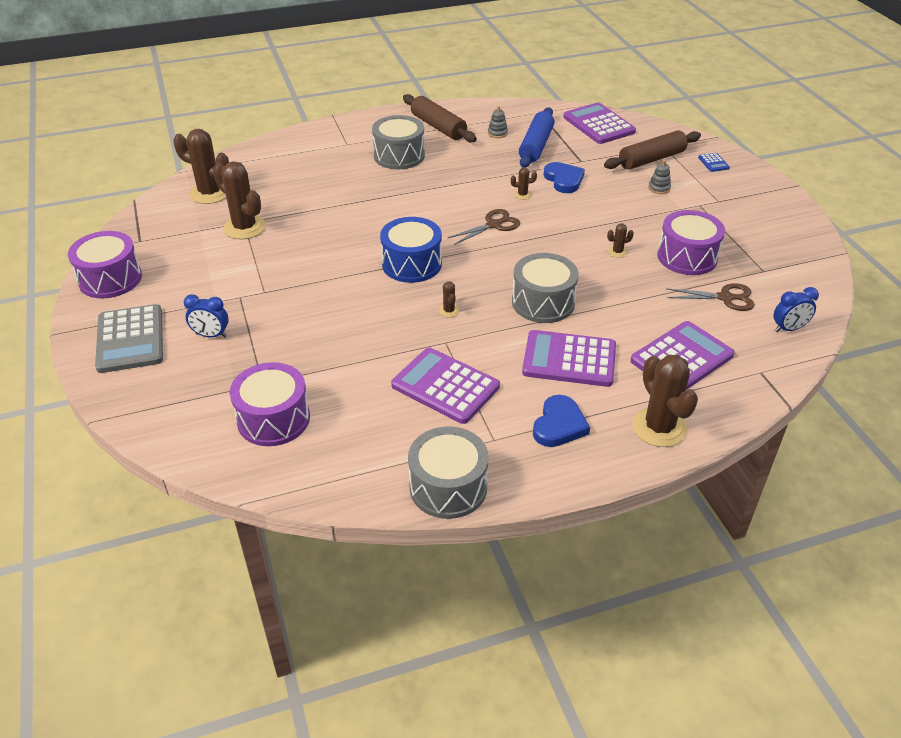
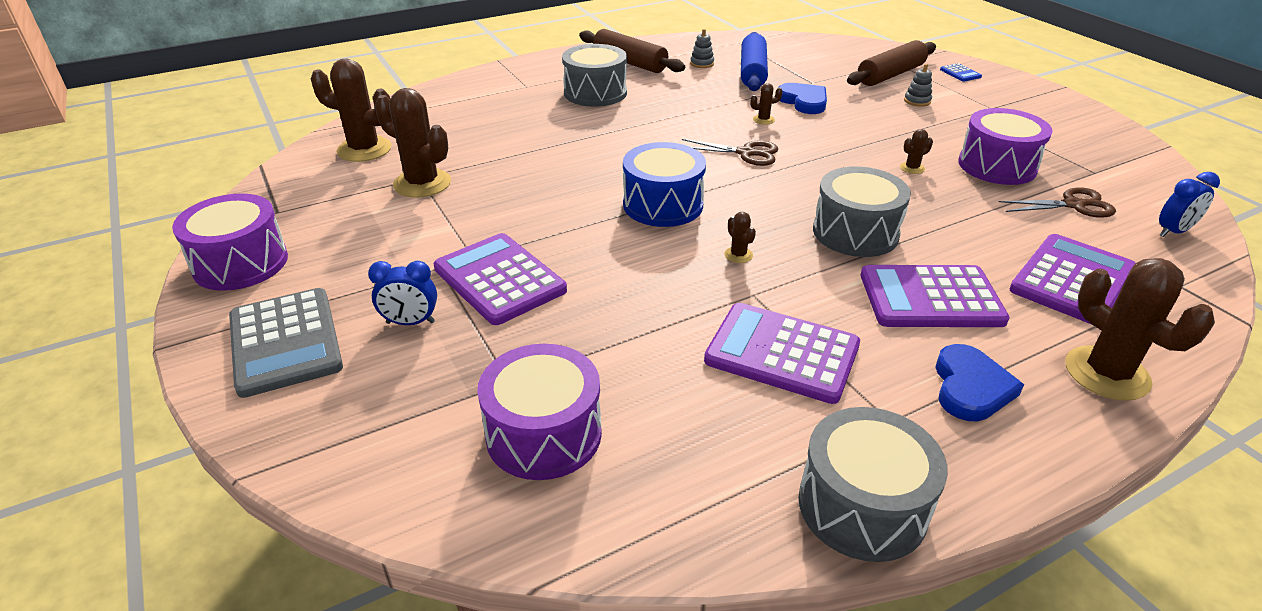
camera: 10 degrees left, 5 degrees down
(493, 225) = (745, 153): brown scissors -> brown scissors turned 60 degrees clockwise
(598, 124) = (811, 48): purple calculator -> purple calculator (499, 279)

